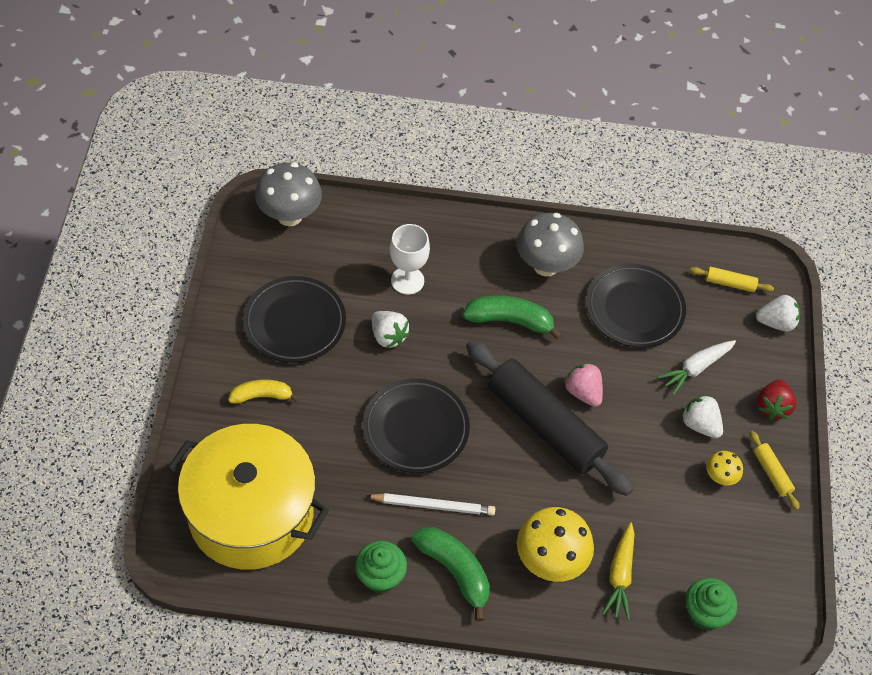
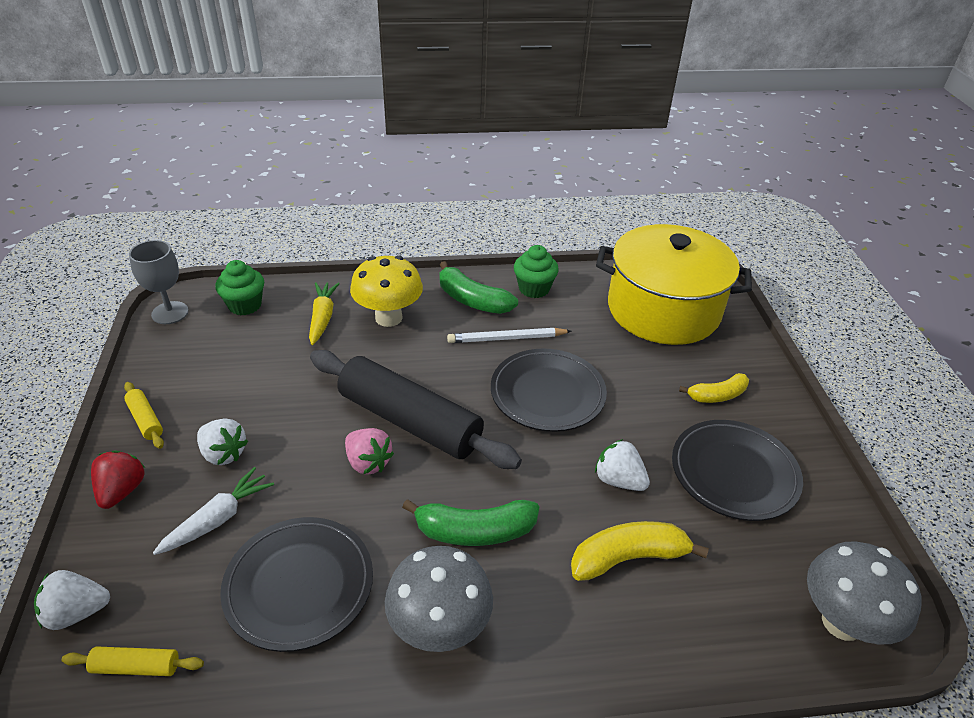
camera: 170 degrees right, 15 degrees down
(407, 280) = (628, 558): white goblet -> yellow banana
(720, 477) = (209, 406): yellow mushroom -> none
(783, 617) = (170, 313): none -> grey goblet

